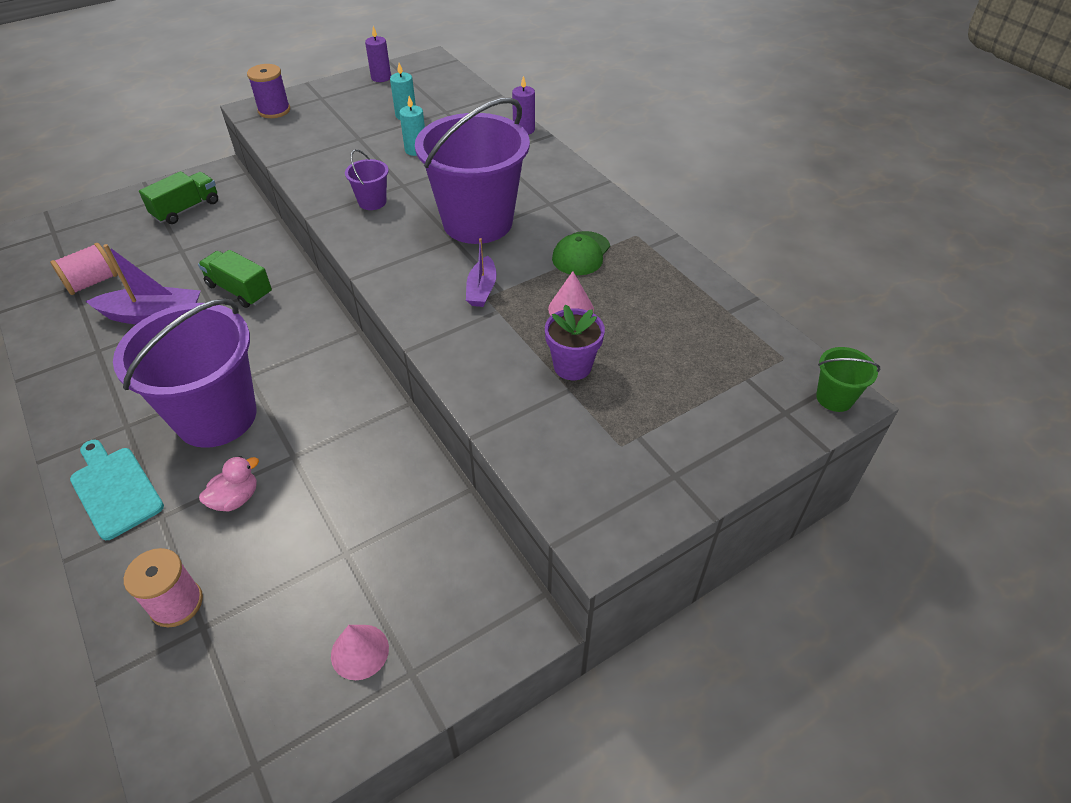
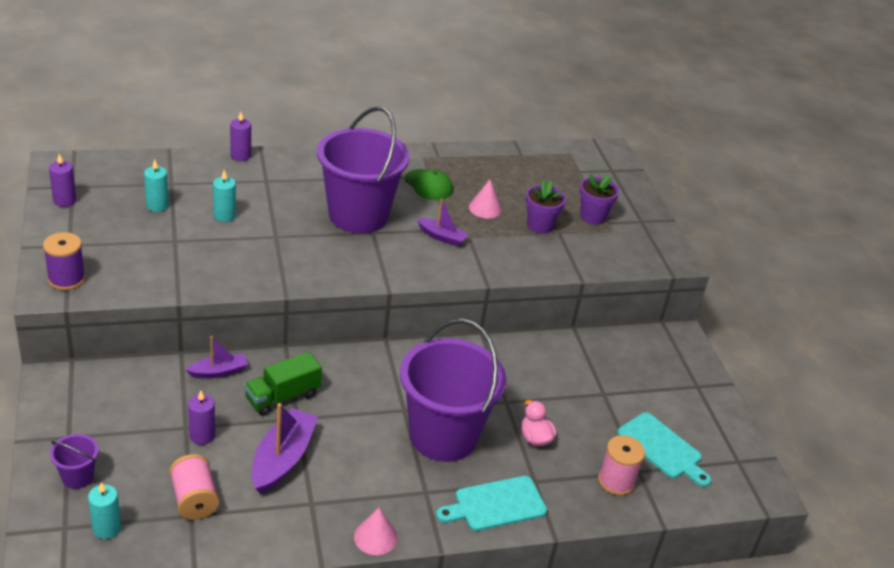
camera: 75 degrees left, 10 degrees down
(53, 250) = (106, 528): none -> turquoise candle
(173, 262) = (202, 435): none -> purple candle
(186, 209) = (108, 413): green truck -> none
(255, 649) = (662, 448): none -> turquoise cutting board
(260, 245) = (218, 372): none -> purple boat
(360, 651) = (677, 403): pink cone -> pink cone (375, 537)
(372, 202) = (289, 258): purple bucket -> purple bucket (77, 477)
(639, 415) = (592, 217): none -> purple flower pot
(834, 398) = (608, 152): green bucket -> none

